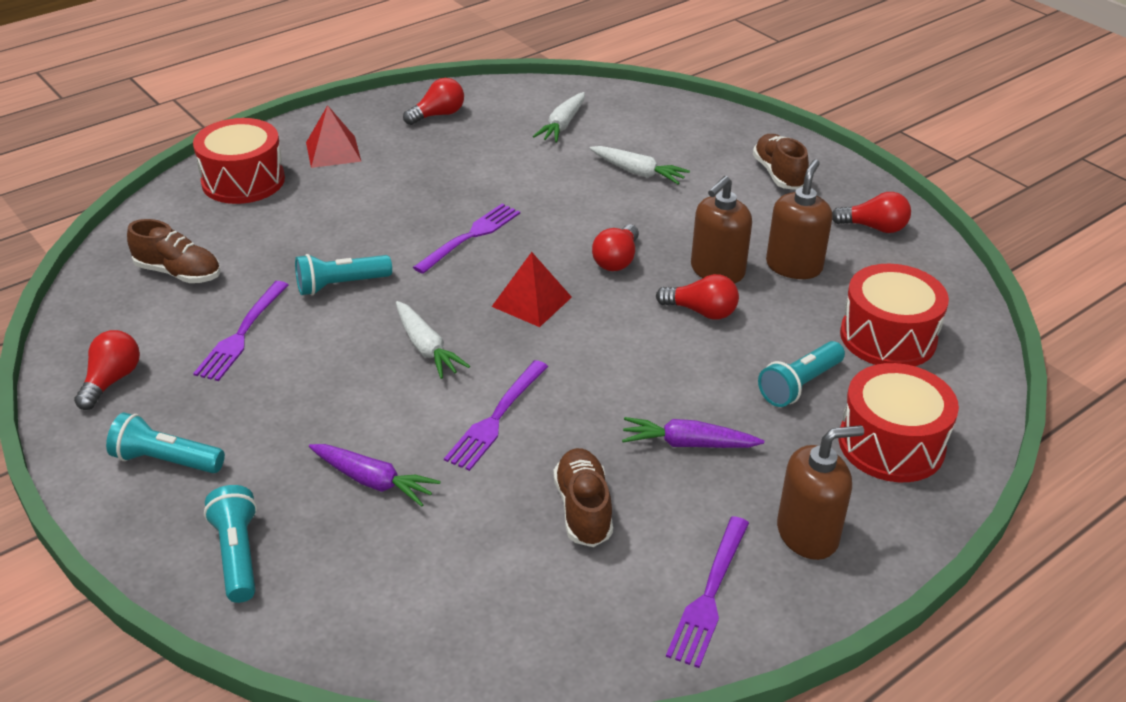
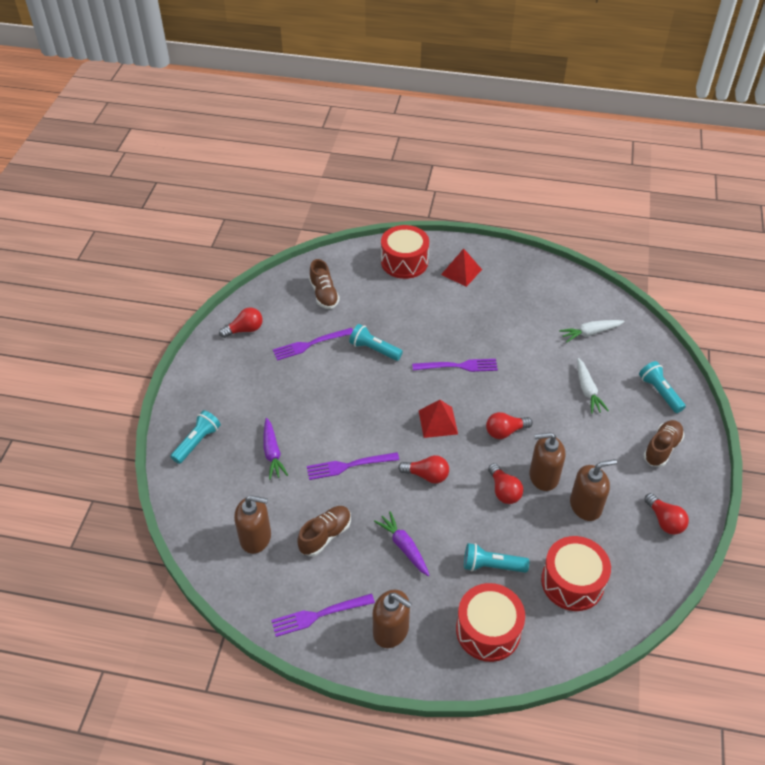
camera: 50 degrees right, 10 degrees up
(166, 460) = (221, 382): turquoise flashlight -> turquoise flashlight (659, 392)
(426, 348) = (366, 409): white carrot -> none
(438, 115) = (537, 283): red light bulb -> red light bulb (427, 475)
(499, 588) = (256, 537): none -> brown soap dispenser

